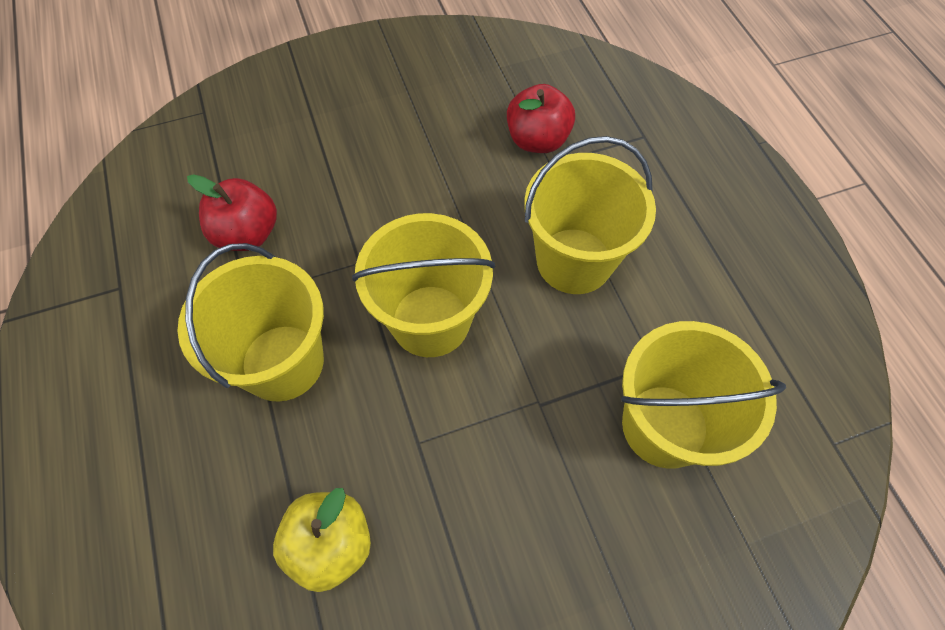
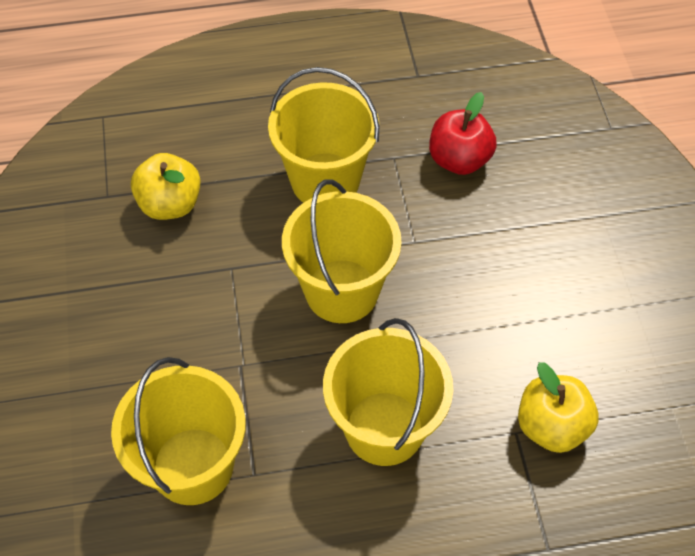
camera: 100 degrees right, 5 degrees down
(537, 140) = (551, 426): red apple -> yellow apple

